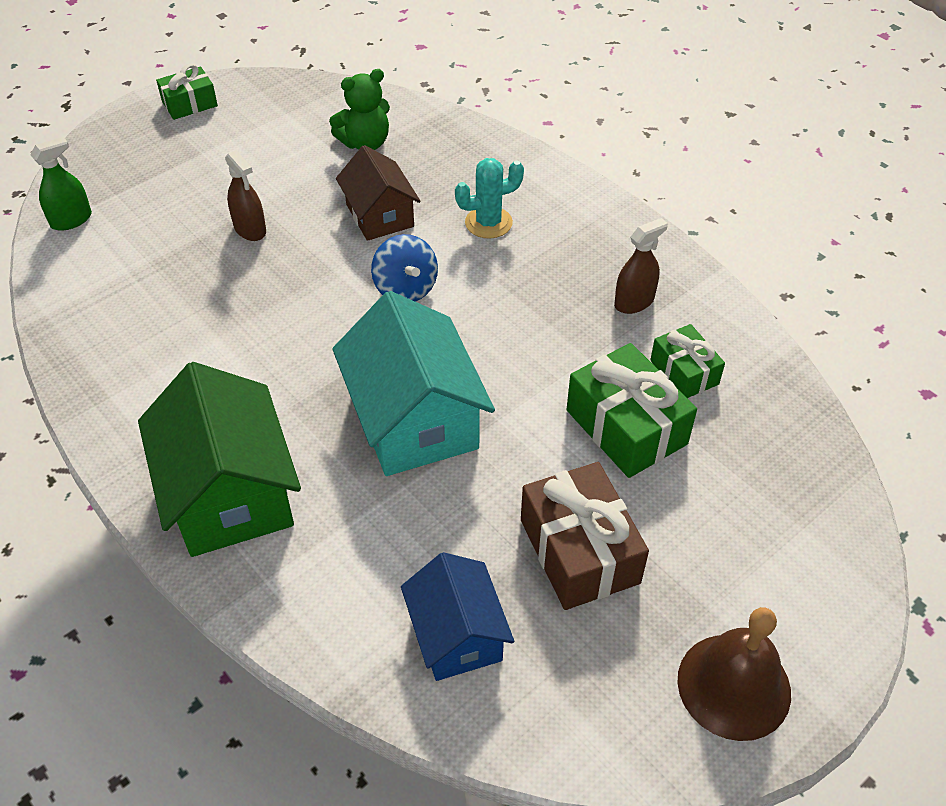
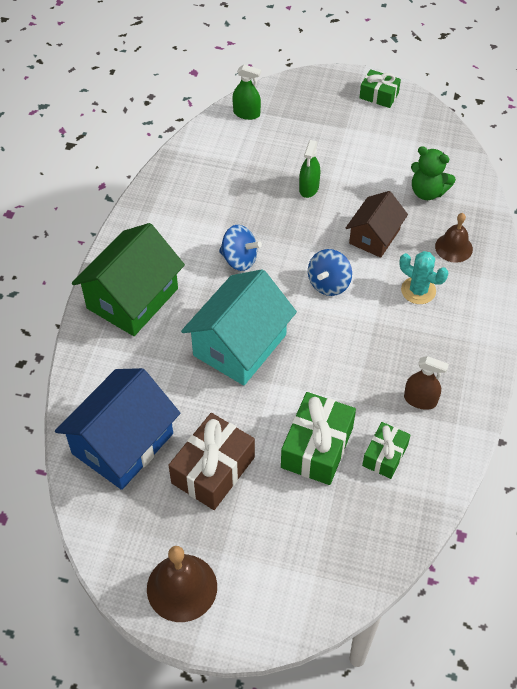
camera: 55 degrees right, 5 degrees up
(250, 229) = (309, 188): brown spray bottle -> green spray bottle
(285, 349) = (239, 259): none -> blue spinning top
(457, 635) = (123, 443): blue house -> blue house, size x1.62
(459, 165) = (453, 247): none -> brown bell

